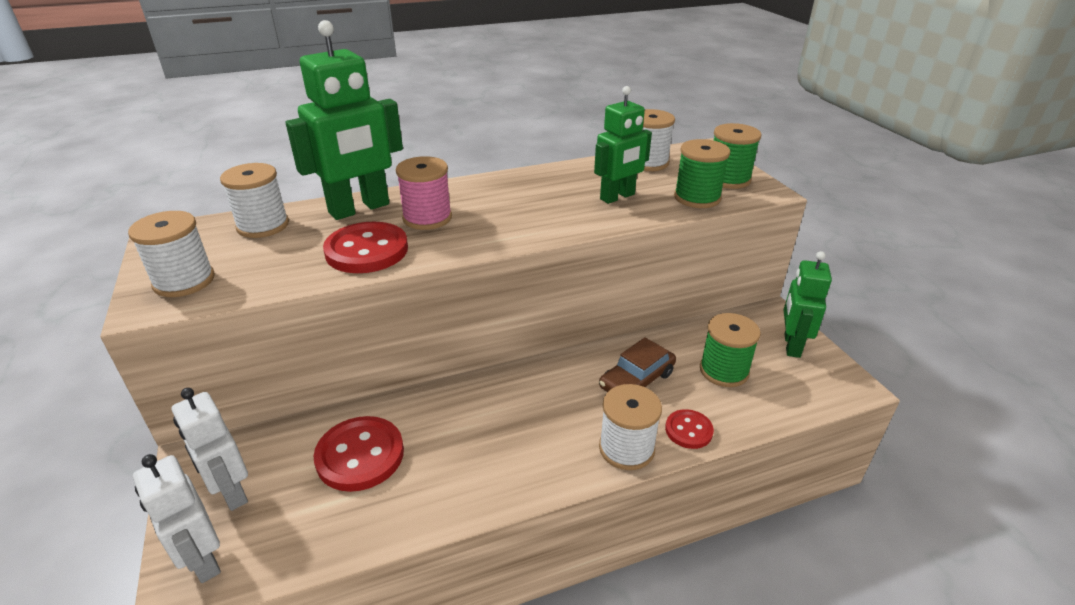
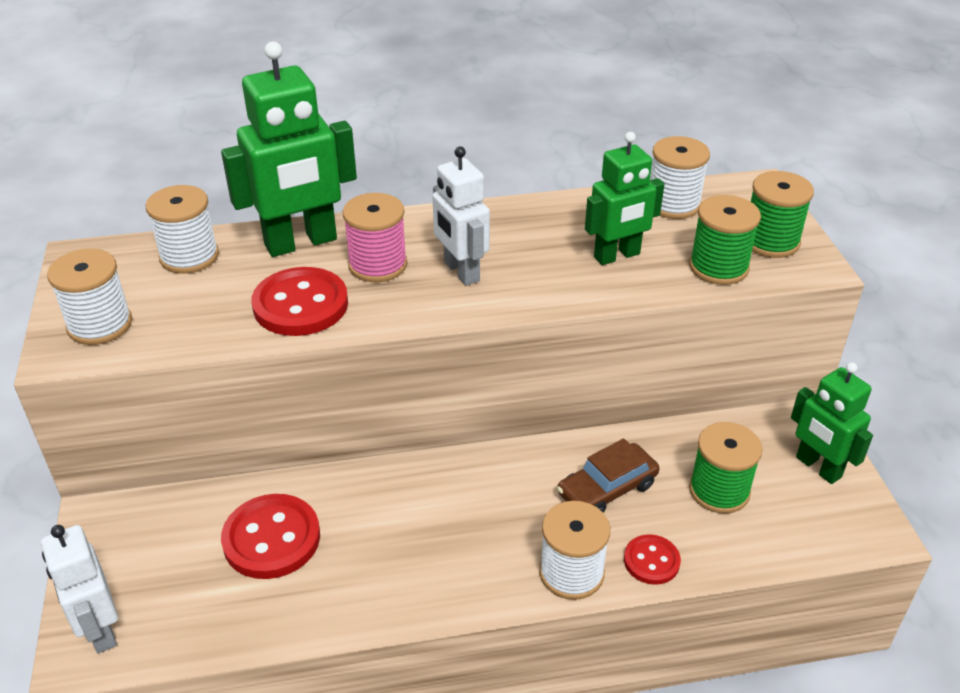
camera: 10 degrees right, 5 degrees up
(231, 492) = (133, 561): white robot -> white robot (461, 272)
(791, 345) = (818, 467): green robot -> green robot turned 60 degrees counterclockwise

